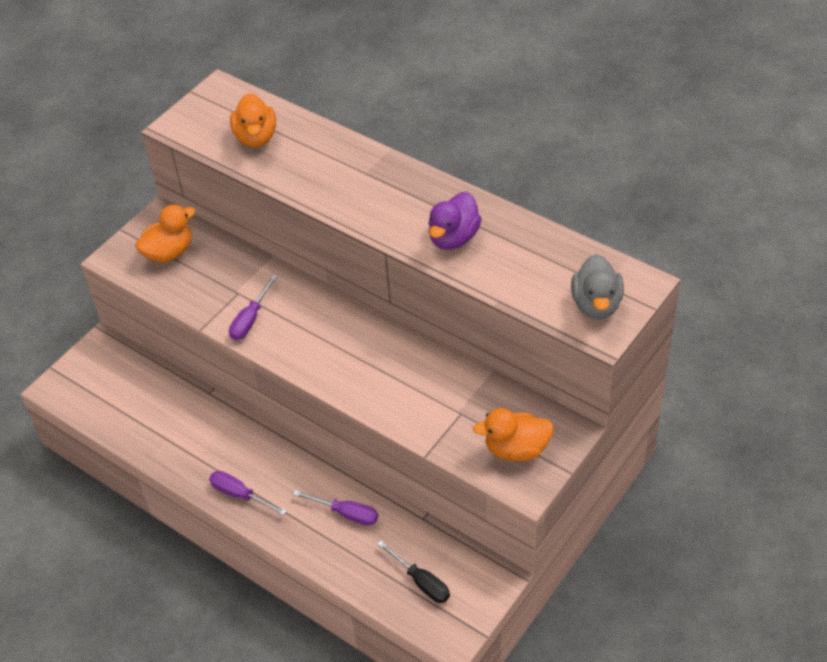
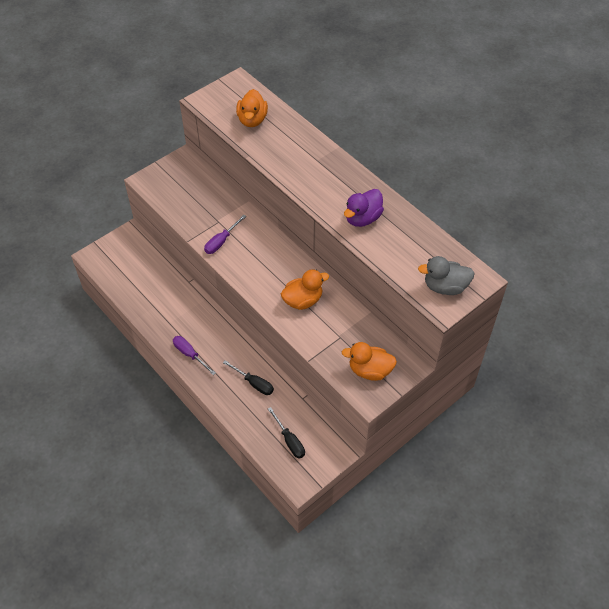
camera: 10 degrees right, 5 degrees up
(169, 252) = (182, 184): orange duck -> orange duck (303, 300)
(346, 513) = (254, 383): purple screwdriver -> black screwdriver
(596, 304) = (445, 287): grey duck -> grey duck turned 75 degrees clockwise

